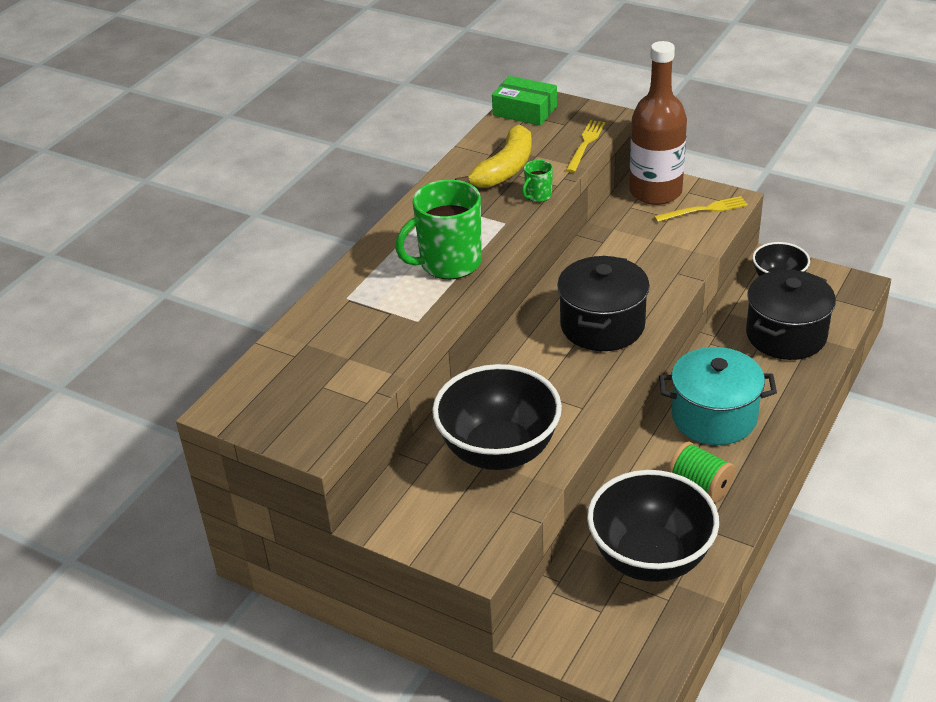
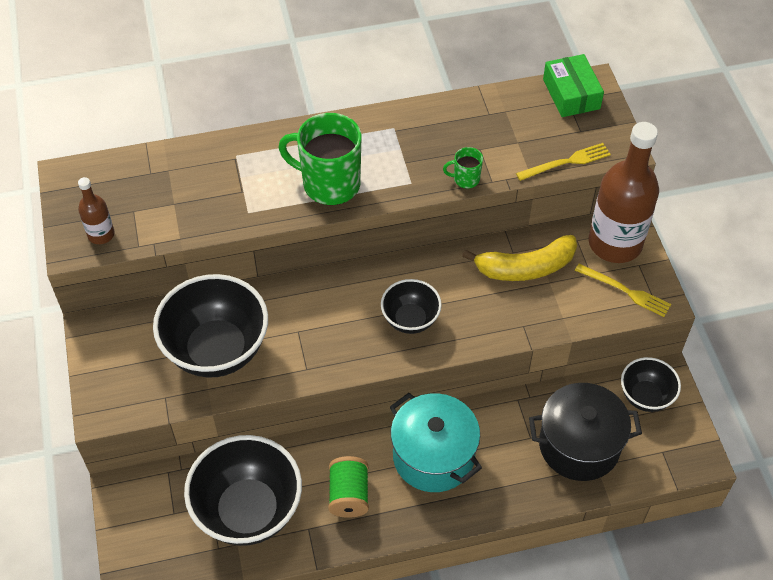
camera: 45 degrees right, 15 degrees up
(322, 419) = (101, 234): none -> brown bottle
(505, 169) = (479, 136): yellow banana -> yellow banana (525, 267)
(602, 325) = (410, 320): black pot -> black bowl

